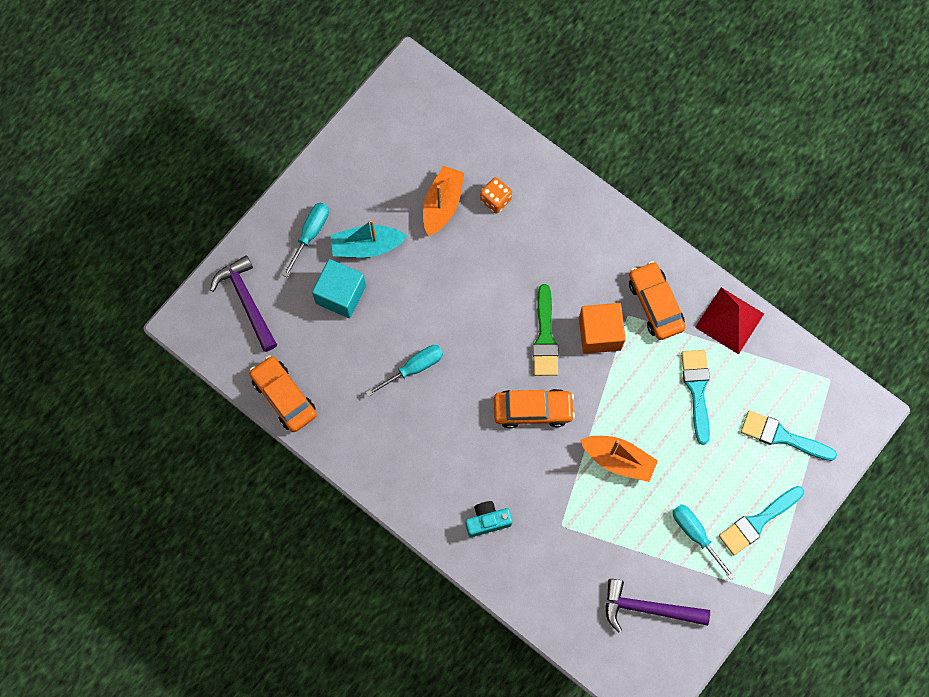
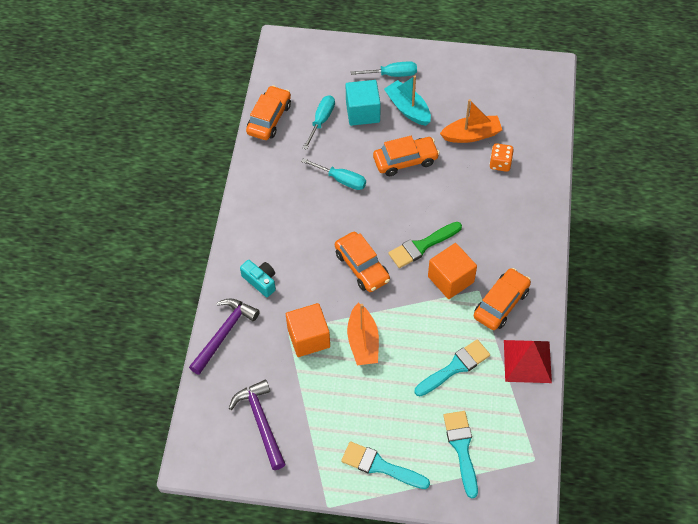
camera: 60 degrees right, 15 degrees down
(247, 301) = (320, 66): purple hammer -> purple hammer (224, 333)
(431, 289) = (405, 160): none -> orange car
(582, 510) = (308, 338): none -> orange cube
(696, 535) = (340, 426): turquoise screwdriver -> turquoise screwdriver (321, 121)

